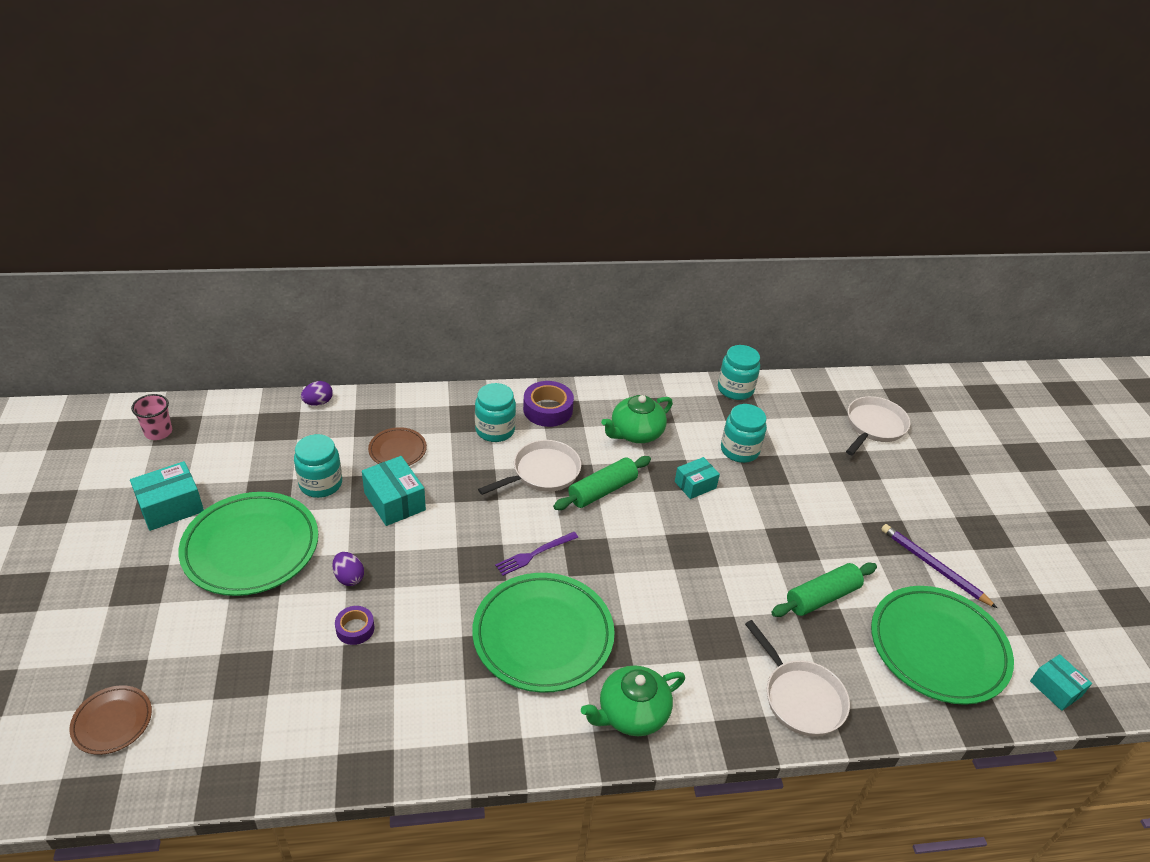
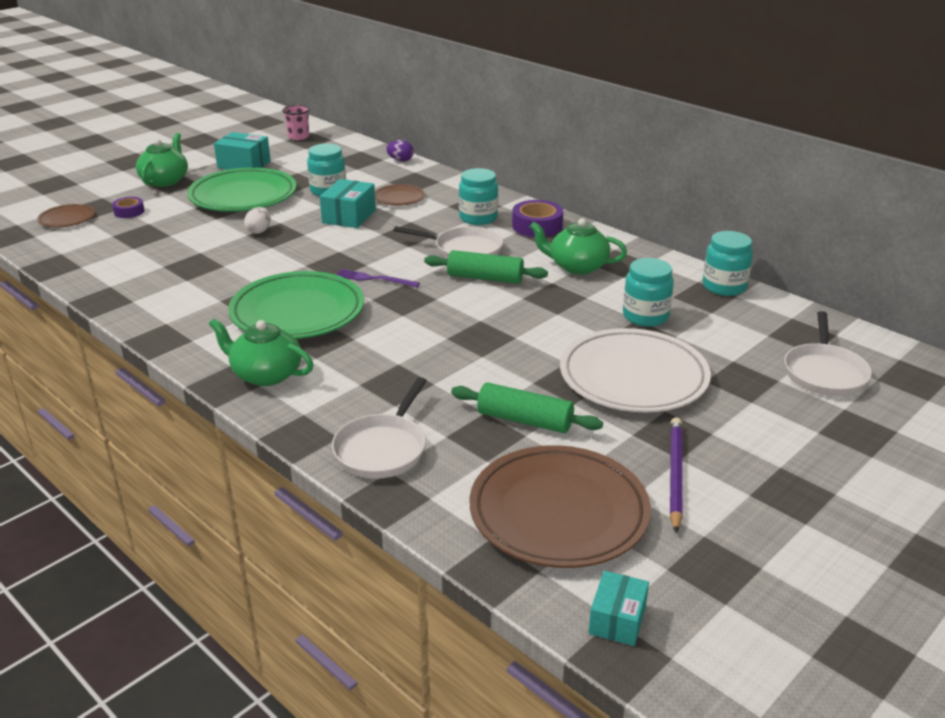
camera: 55 degrees right, 10 degrees down
(123, 588) = (165, 180): none -> green teapot
(349, 577) = (259, 231): purple egg -> white egg
(355, 628) = (218, 250): purple tape -> purple tape (129, 212)
(695, 485) = (562, 312): turquoise box -> none
(811, 509) = (633, 377): none -> white plate
(874, 426) = (824, 372): white pan -> white pan turned 105 degrees clockwise
(938, 648) = (558, 512): green plate -> brown plate

